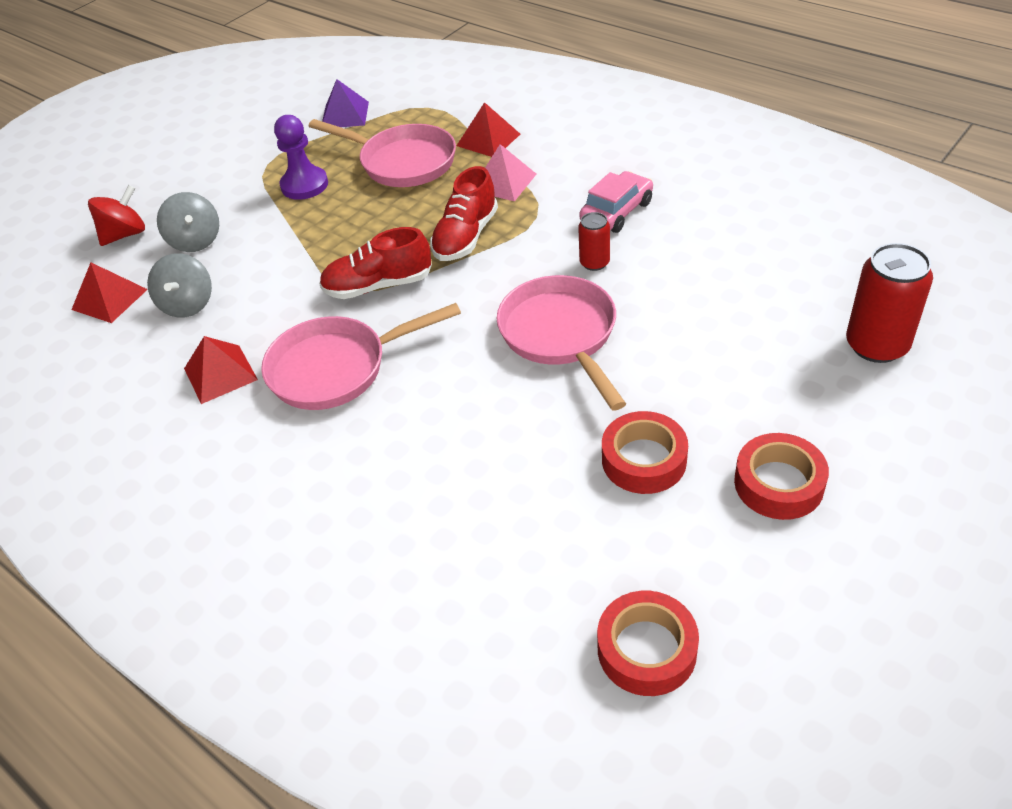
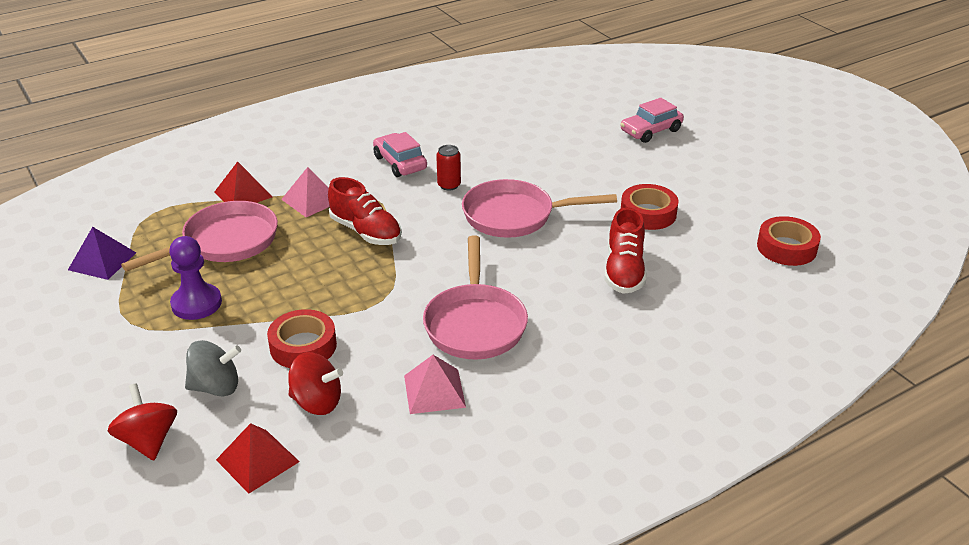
camera: 75 degrees left, 10 degrees down
(188, 304) = (317, 402): grey spinning top -> red spinning top
(220, 373) = (434, 391): red pyramid -> pink pyramid
(378, 286) = (389, 285): red shoe -> red shoe (624, 271)
(778, 483) = (689, 176): red tape -> red tape (303, 346)
(876, 345) = (602, 117): red can -> none
(883, 408) = (651, 131): none -> pink car

